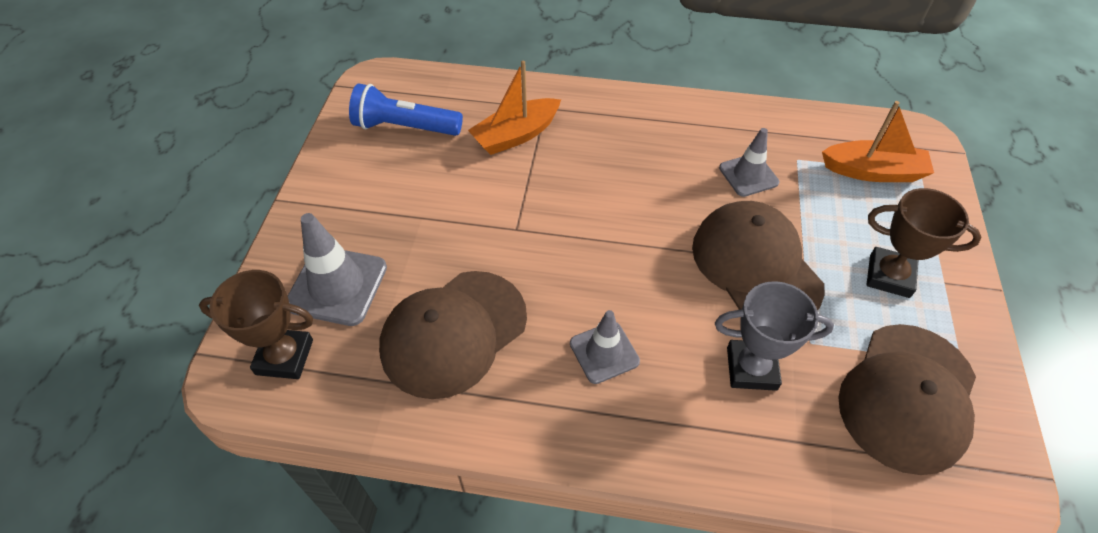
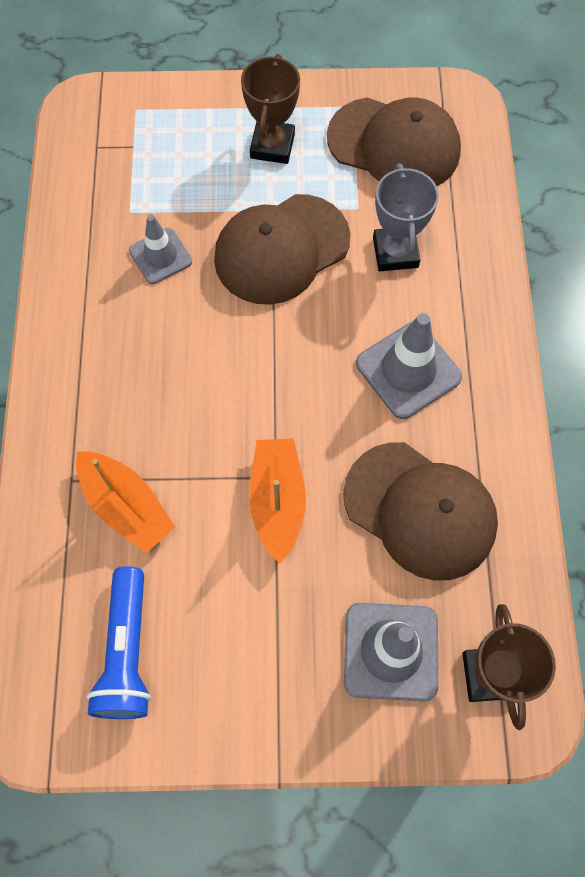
camera: 100 degrees left, 15 degrees up
(604, 352) = (408, 370): grey traffic cone -> grey traffic cone, size x1.55
(873, 171) = (140, 148): orange boat -> orange boat (277, 501)

